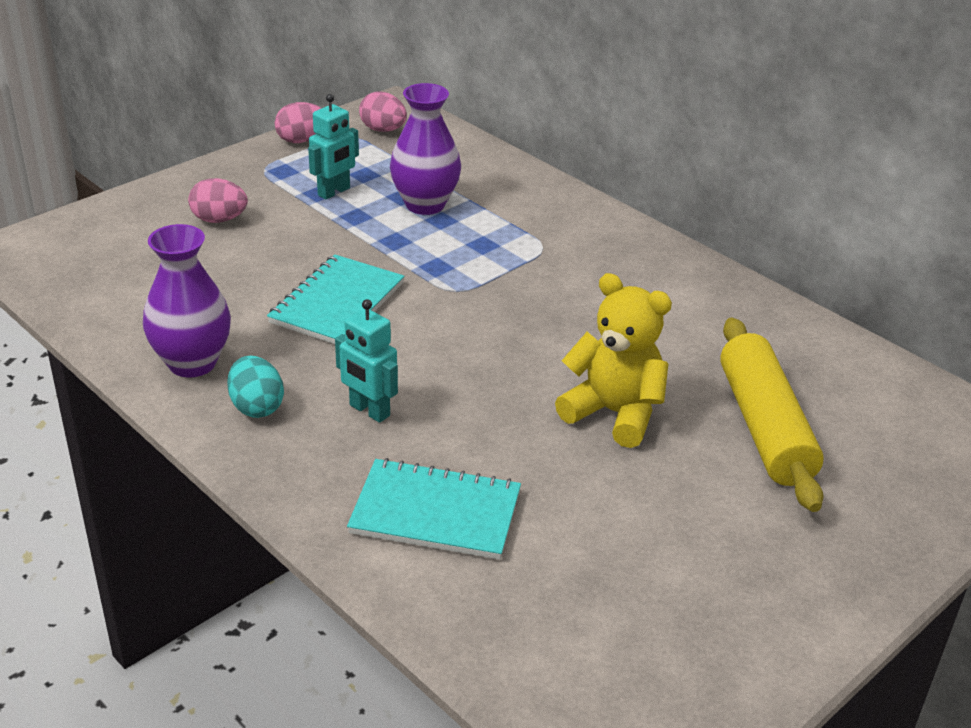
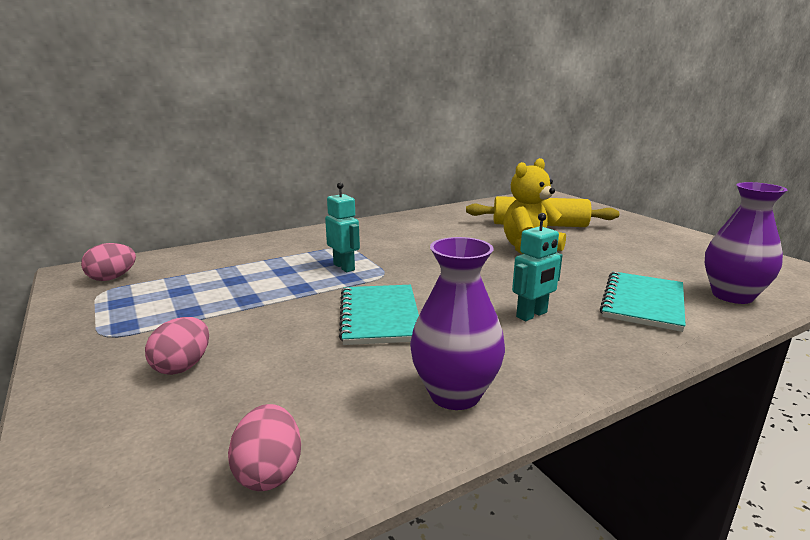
camera: 75 degrees left, 15 degrees down
(256, 407) = (529, 361): turquoise egg -> none
(301, 140) = (74, 313): pink egg -> pink egg (269, 472)
(334, 192) = (195, 305): turquoise robot -> turquoise robot (344, 267)
(337, 303) = (379, 316): turquoise notebook -> turquoise notebook turned 45 degrees clockwise
(425, 204) = (255, 274): purple vase -> purple vase (732, 296)

